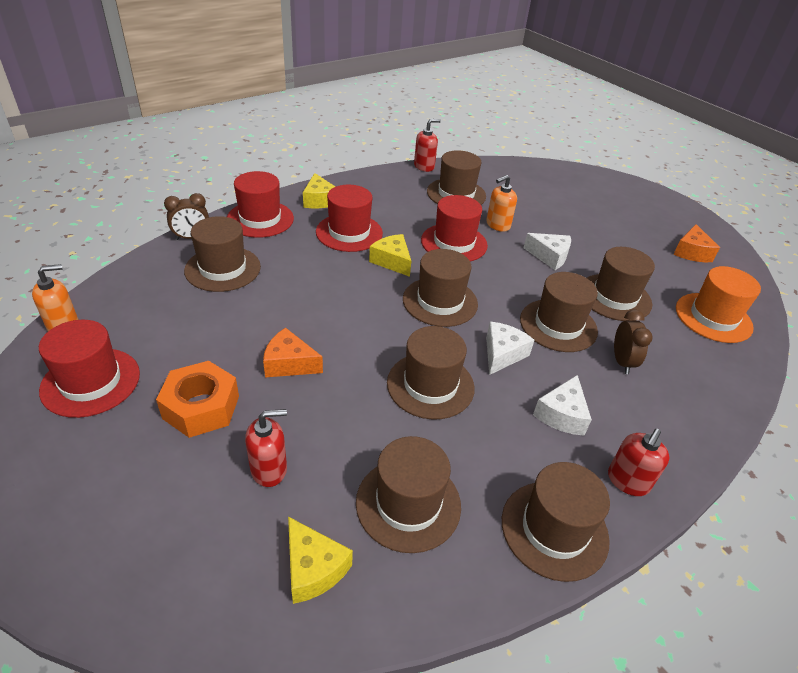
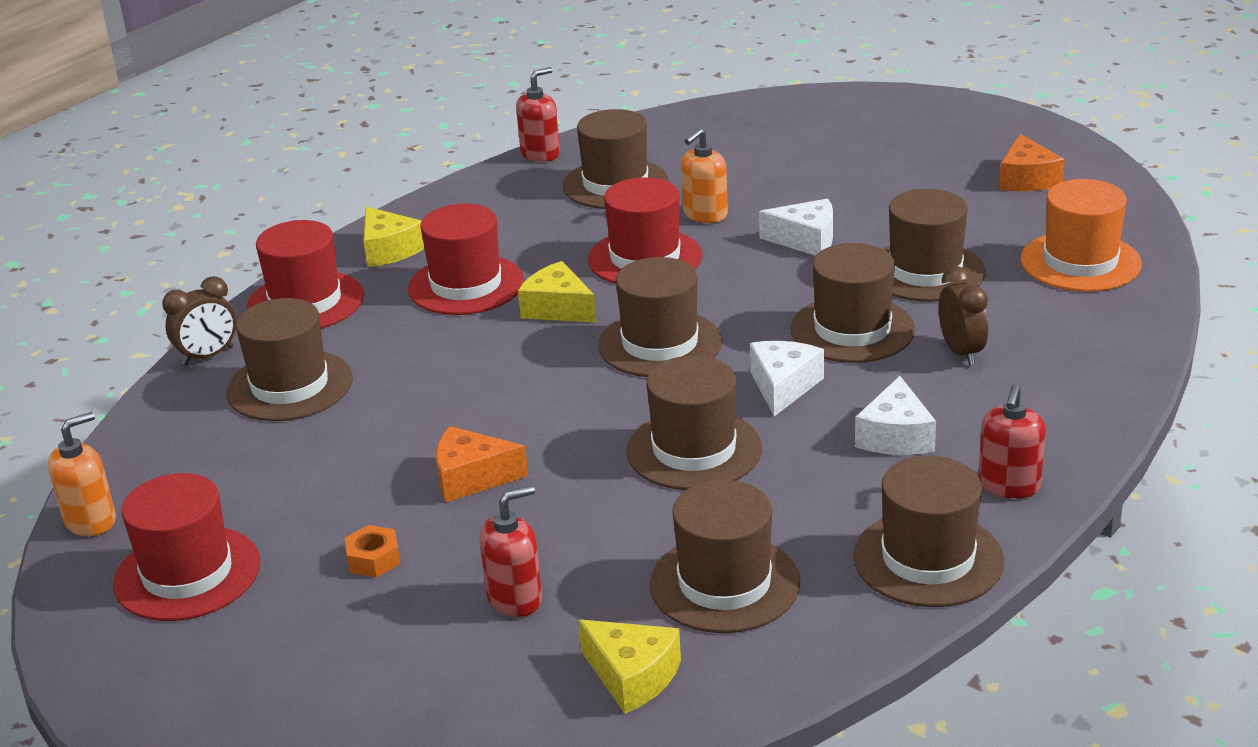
camera: 10 degrees left, 10 degrees down
(201, 407) = (373, 559): orange nut -> orange nut, size x0.50

